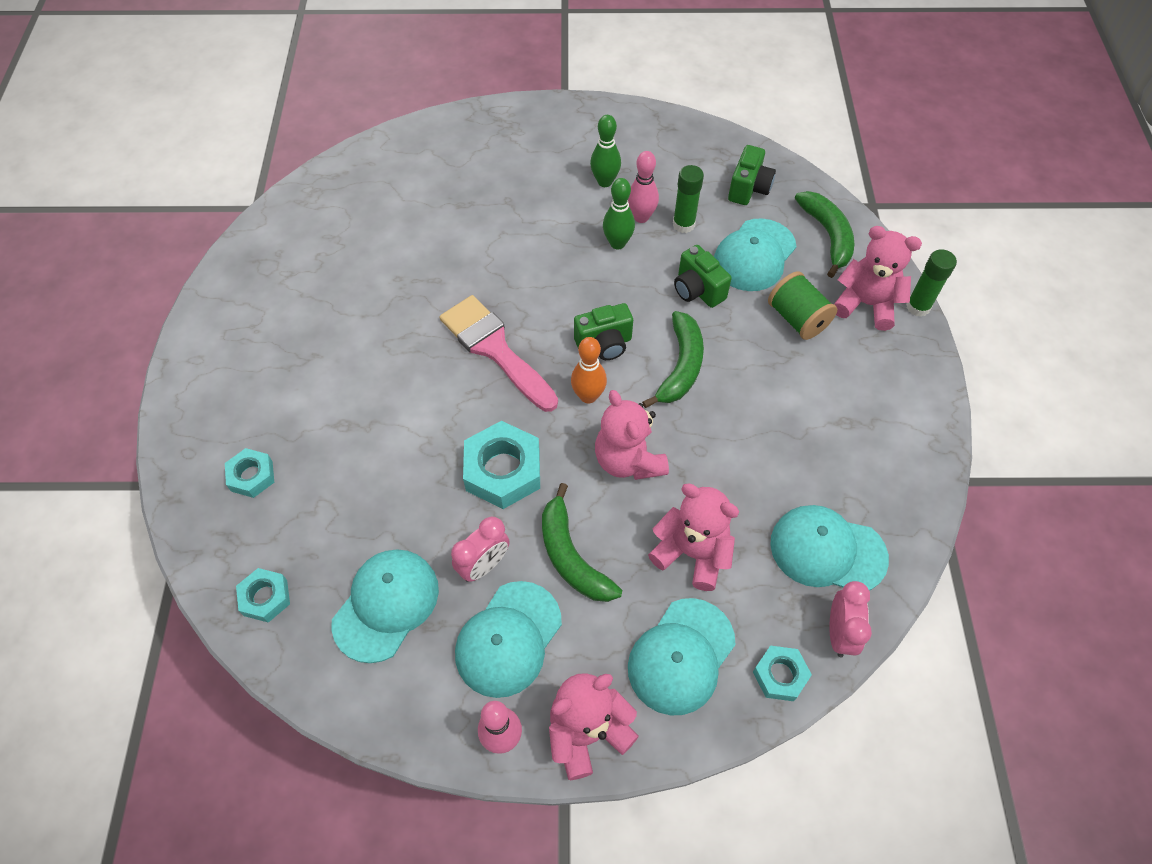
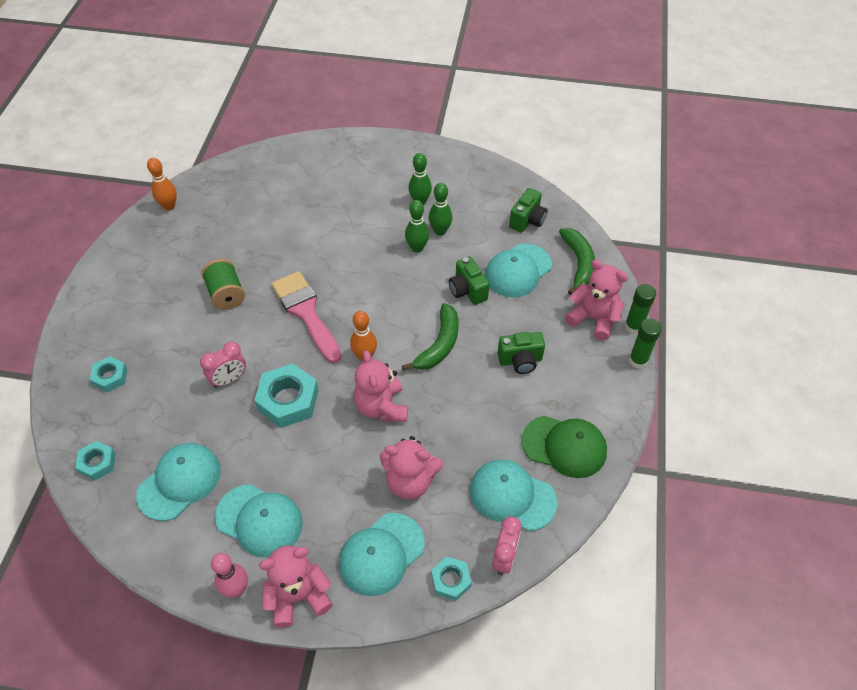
camera: 10 degrees right, 5 degrees down
(271, 231) = (169, 206): none -> orange bowling pin
(484, 565) = (256, 465): pink clock -> pink clock (229, 379)
(508, 639) = (259, 520): turquoise cap -> turquoise cap turned 105 degrees counterclockwise
(572, 556) = (321, 469): green banana -> none
(604, 344) = (387, 320): green camera -> green camera (520, 361)
(641, 217) = (440, 231): pink bowling pin -> green bowling pin
(683, 224) = (470, 241): green glue stick -> green glue stick (638, 360)
(692, 553) = (410, 481): pink teddy bear -> pink teddy bear turned 150 degrees clockwise
(797, 319) = (537, 322): green spool -> green spool (226, 294)
(875, 475) = (564, 446): none -> green cap

